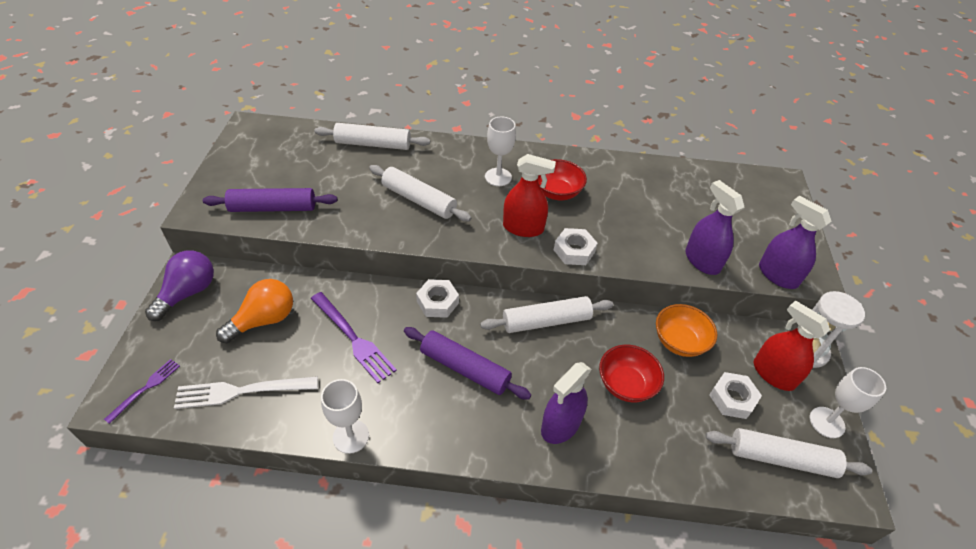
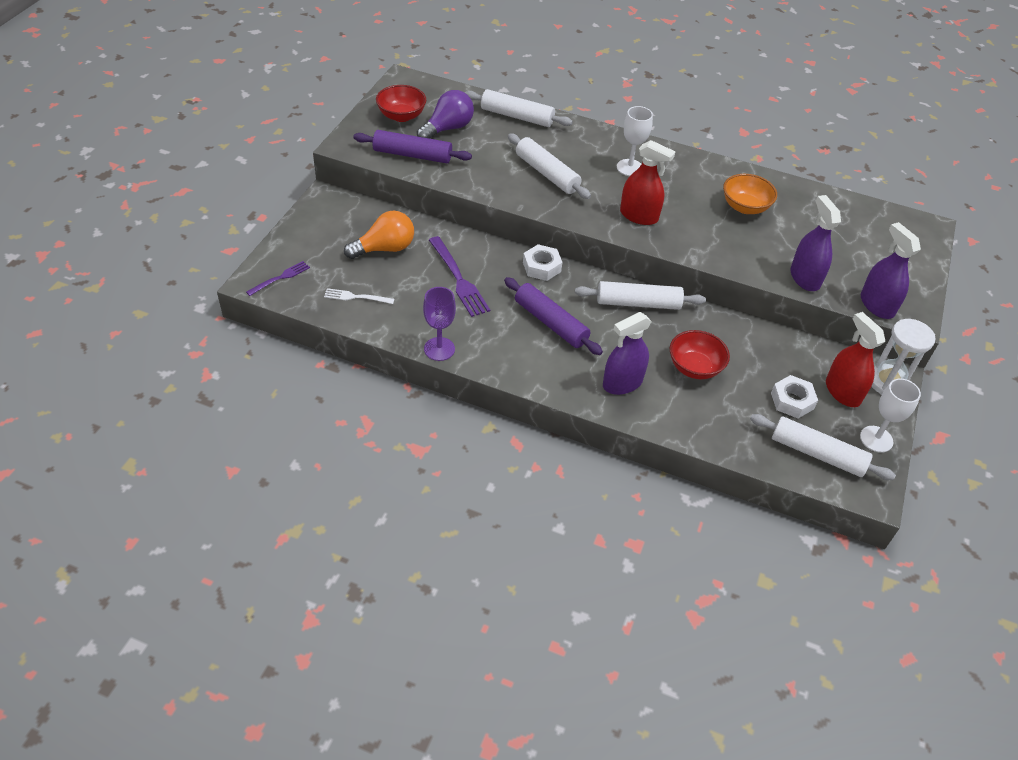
camera: 15 degrees right, 0 degrees up
(188, 293) = (324, 214): purple light bulb -> purple light bulb (448, 128)
(240, 391) = (355, 297): white fork -> white fork, size x0.58
(351, 436) = (439, 349): white goblet -> purple goblet
(557, 192) = (683, 192): red bowl -> red bowl (401, 116)
(574, 251) = (681, 244): white nut -> none
(679, 341) = (761, 347): orange bowl -> orange bowl (745, 207)

